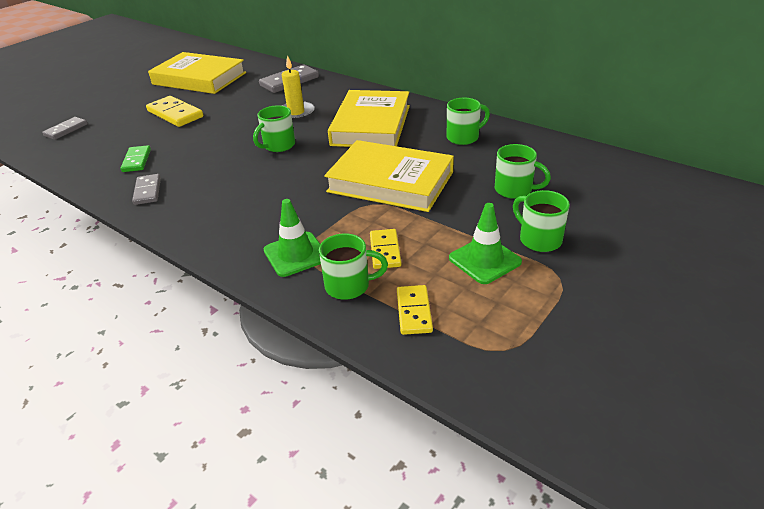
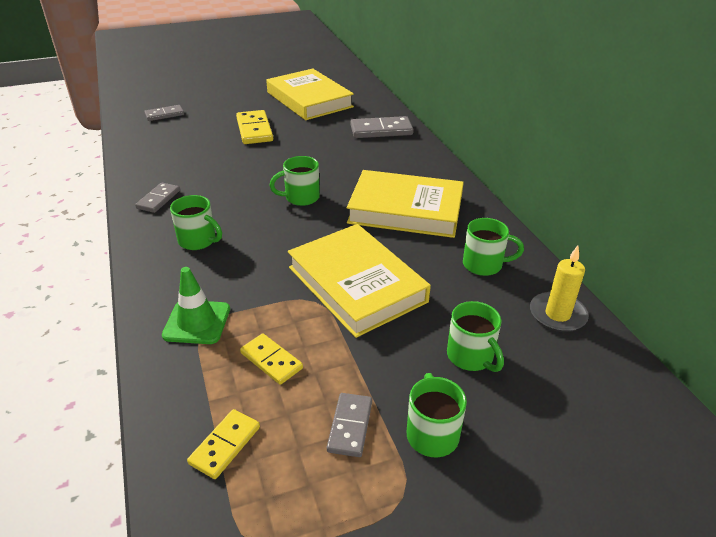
camera: 30 degrees right, 0 degrees up
(136, 160) = (181, 165): green domino -> none
(296, 113) = (352, 168): yellow candle -> yellow candle (557, 314)
(349, 286) = (203, 382): green mug -> green mug (198, 241)
(371, 125) = (405, 210): yellow book -> yellow book turned 60 degrees clockwise
(385, 251) = (271, 361): yellow domino -> yellow domino turned 75 degrees counterclockwise
(484, 260) = (350, 426): green traffic cone -> grey domino

